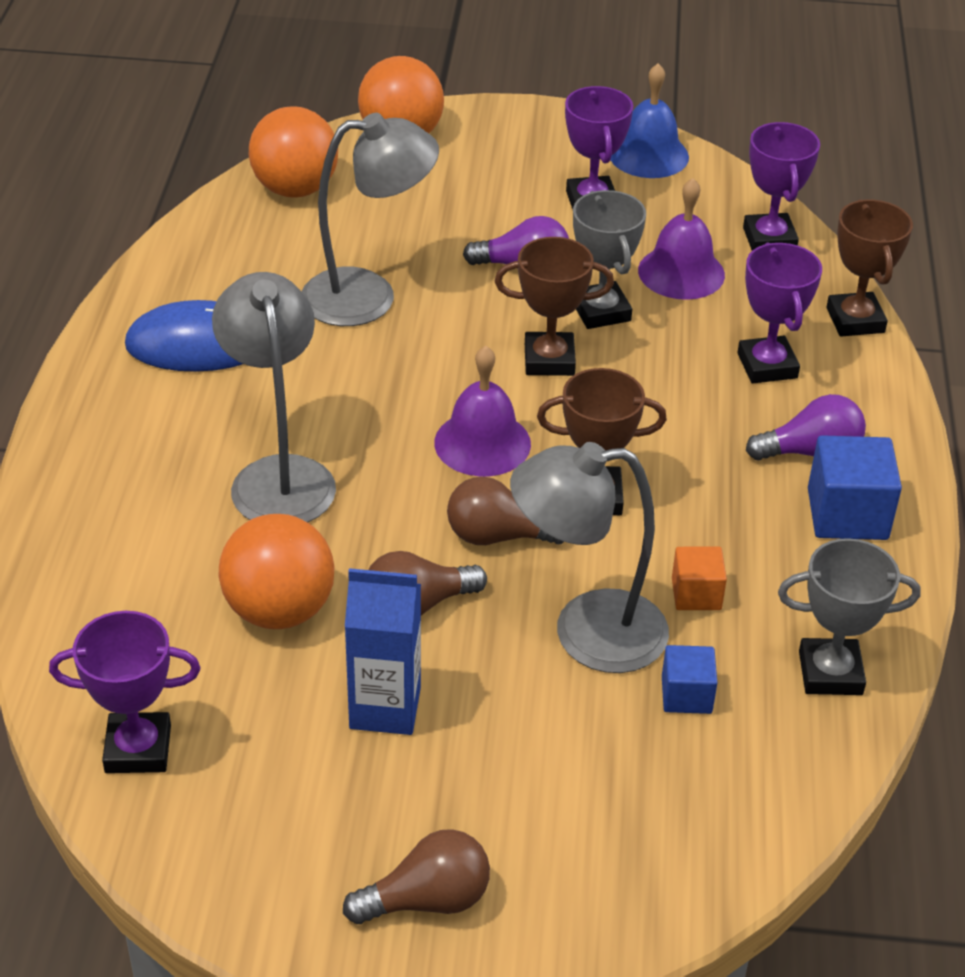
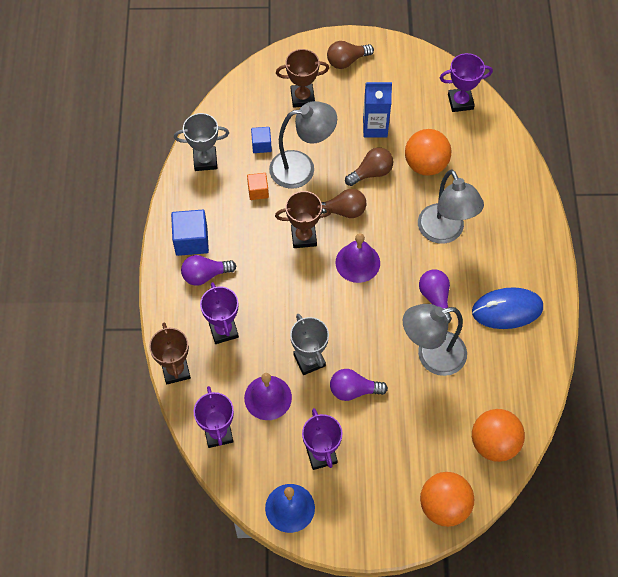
camera: 175 degrees right, 20 degrees up
(335, 373) = (435, 298): none -> purple light bulb
(549, 360) = (332, 320): brown trophy -> brown trophy (302, 97)

